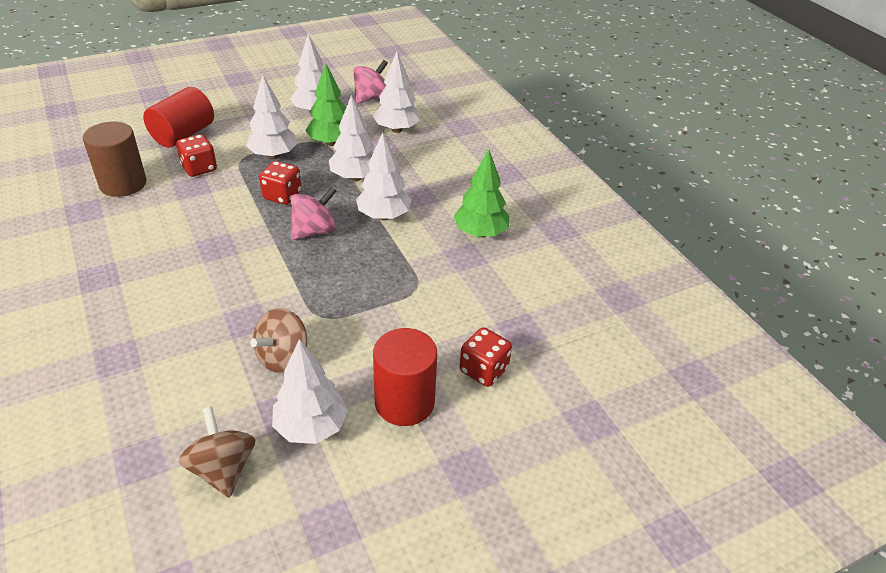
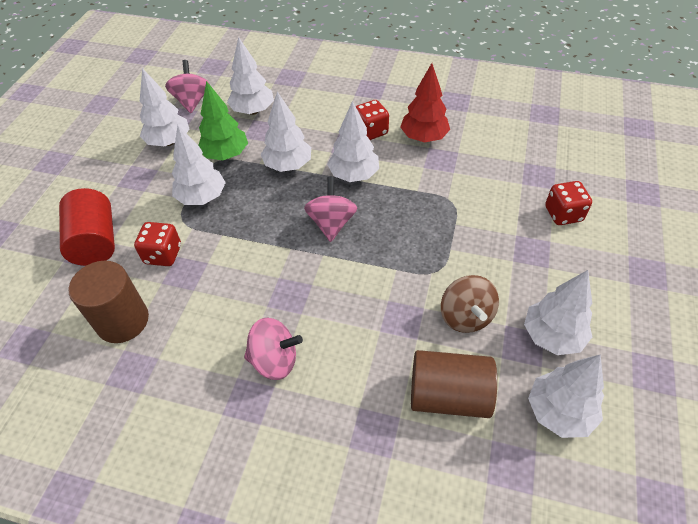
camera: 45 degrees left, 10 degrees up
(145, 271) = (274, 360): none -> pink spinning top
(185, 385) = (448, 395): none -> brown cylinder
(223, 469) = (559, 412): brown spinning top -> white tree
(282, 196) = (264, 220): red dice -> red dice (371, 131)
(404, 402) = (564, 271): red cylinder -> none
(480, 233) = (423, 138): green tree -> red tree

